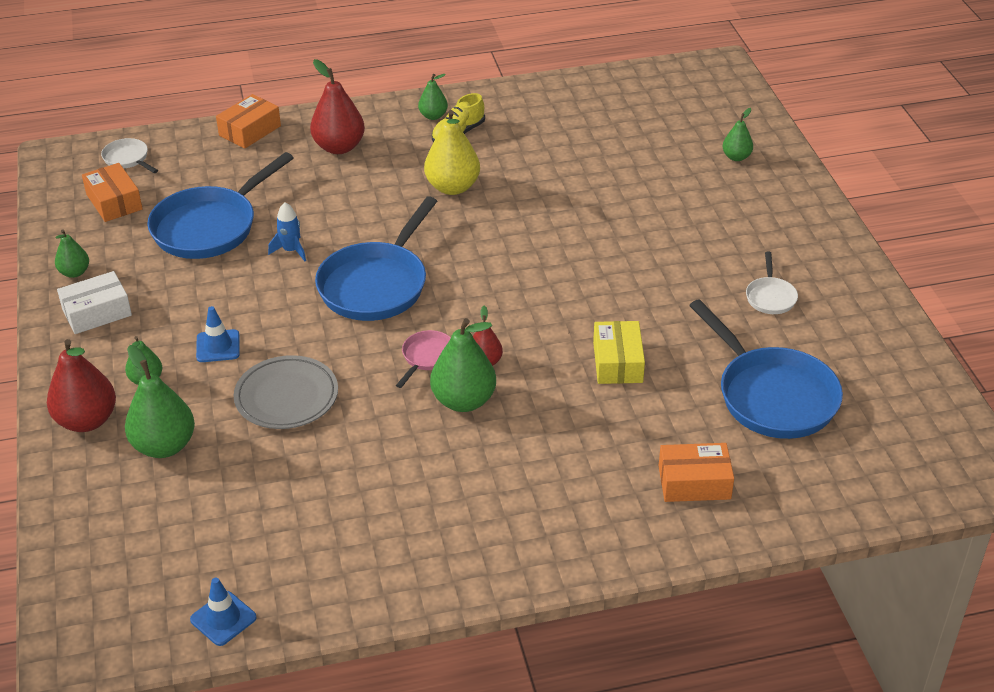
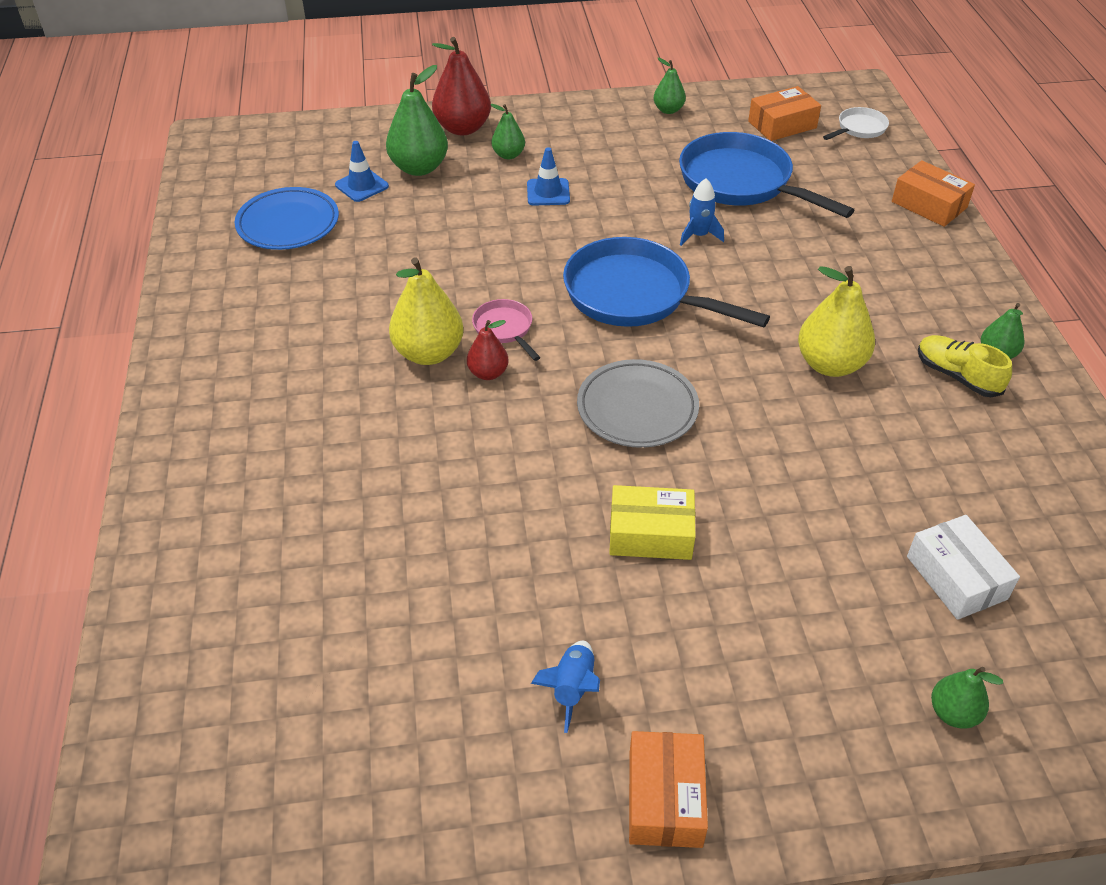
camera: 95 degrees right, 5 degrees up
(97, 312) = (608, 125): white box -> white box (956, 577)
(223, 618) = (208, 204): blue traffic cone -> blue traffic cone (362, 186)
(266, 537) = (288, 224): none -> blue plate
(286, 397) = (465, 234): grey plate -> grey plate (637, 408)
(339, 147) = (906, 271): red pear -> none
(427, 357) = (505, 329): pink pan -> pink pan turned 150 degrees counterclockwise
(463, 401) = (428, 353): green pear -> yellow pear
(618, 362) = (463, 490): yellow box -> yellow box (650, 534)
(694, 482) = (238, 536): orange box -> orange box (665, 798)
(770, 297) = (572, 688): white pan -> blue rocket
(772, 396) = (362, 647): blue pan -> none

